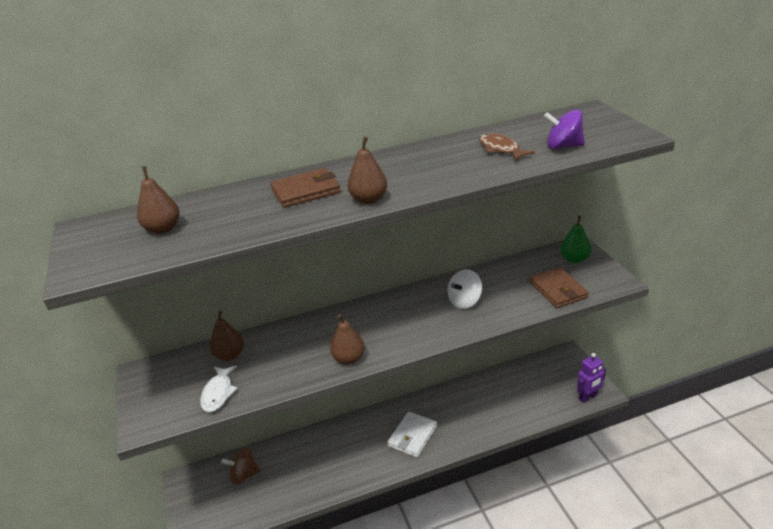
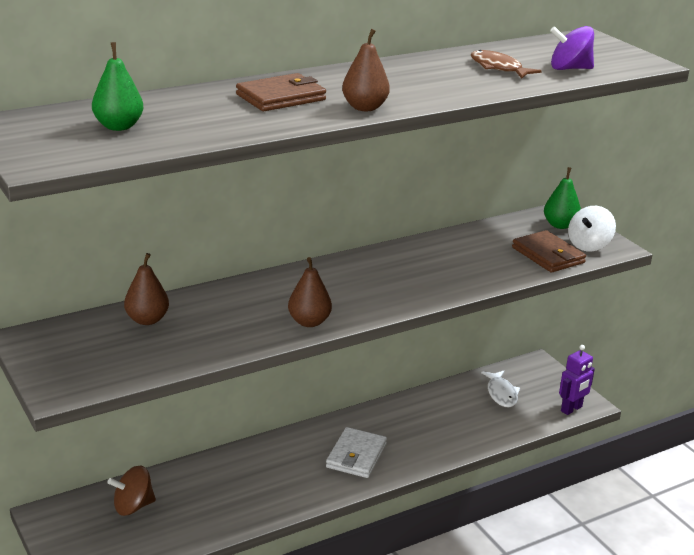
camera: 15 degrees left, 5 degrees down
(163, 229) = (118, 126): brown pear -> green pear
(218, 393) = (148, 357): white fish -> white fish (501, 394)
(465, 301) = (437, 265): white spinning top -> white spinning top (589, 245)

